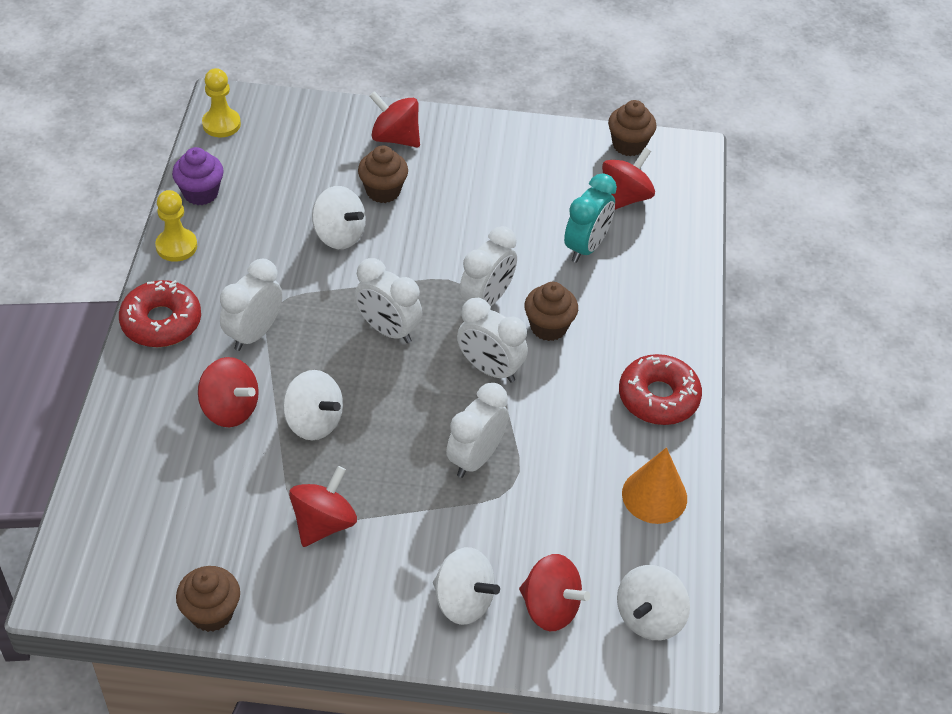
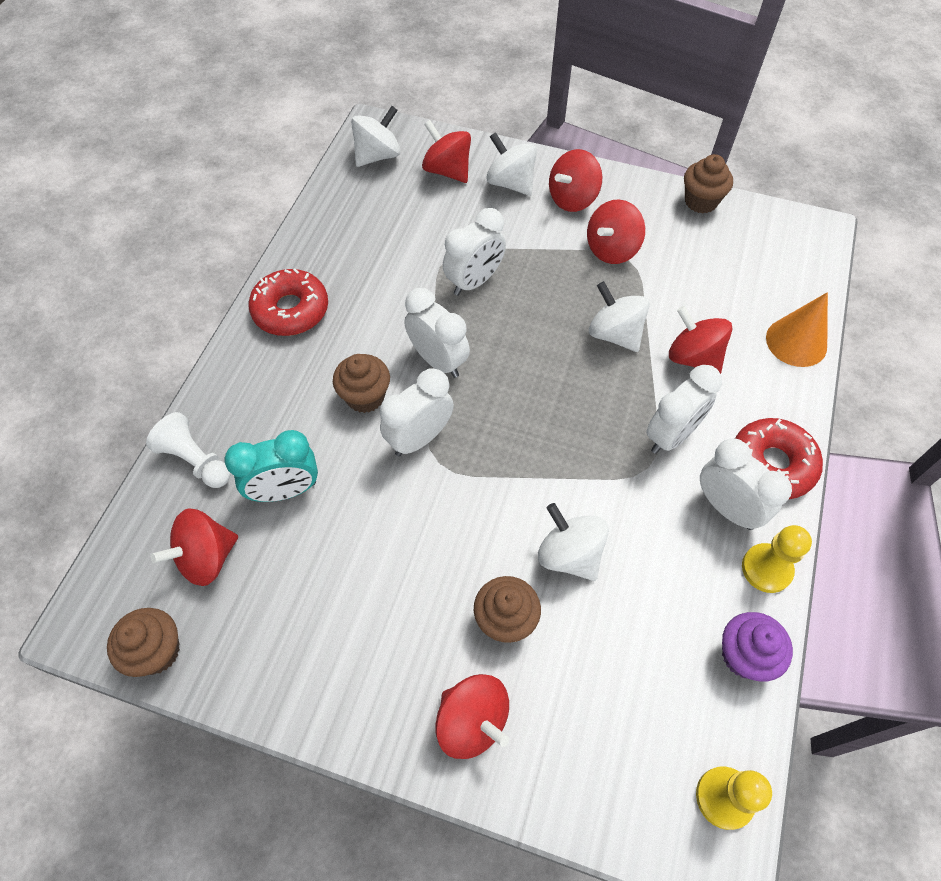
camera: 165 degrees left, 10 degrees up
(379, 589) = (572, 199): none -> red spinning top
(388, 330) = (531, 418): white clock -> white clock (727, 507)
(586, 247) = (285, 490): turquoise clock -> turquoise clock turned 150 degrees counterclockwise
(654, 495) = (335, 232): orange cone -> orange cone (796, 342)
(673, 258) = (195, 460): none -> white pawn

